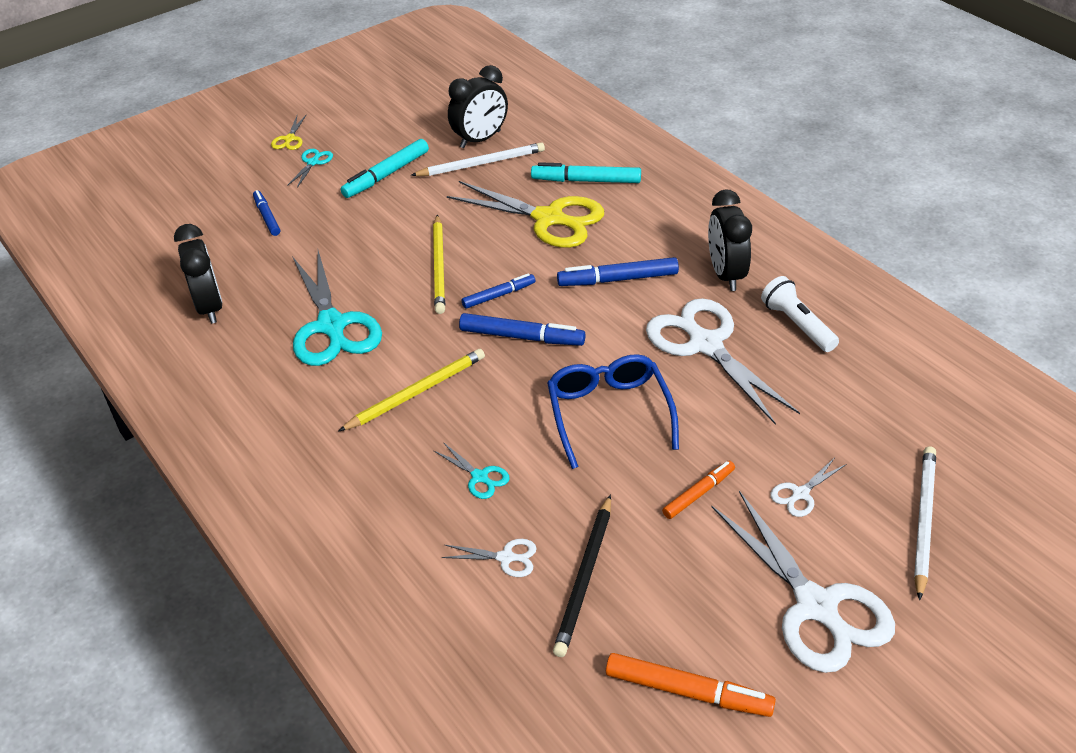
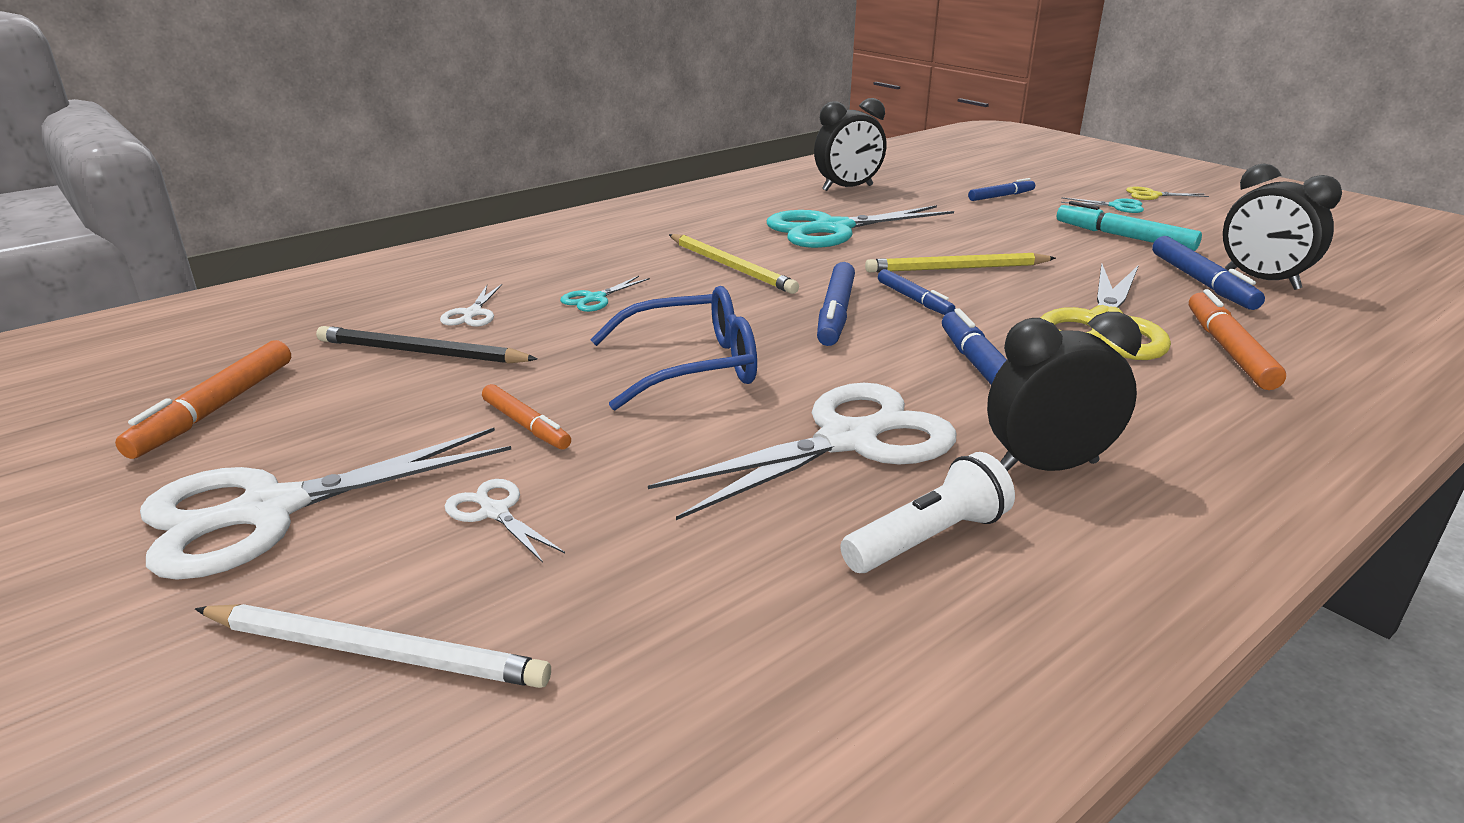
camera: 85 degrees right, 15 degrees down
(481, 163) = (1201, 282): white pencil -> blue marker
(586, 181) = (1228, 350): turquoise marker -> orange marker

